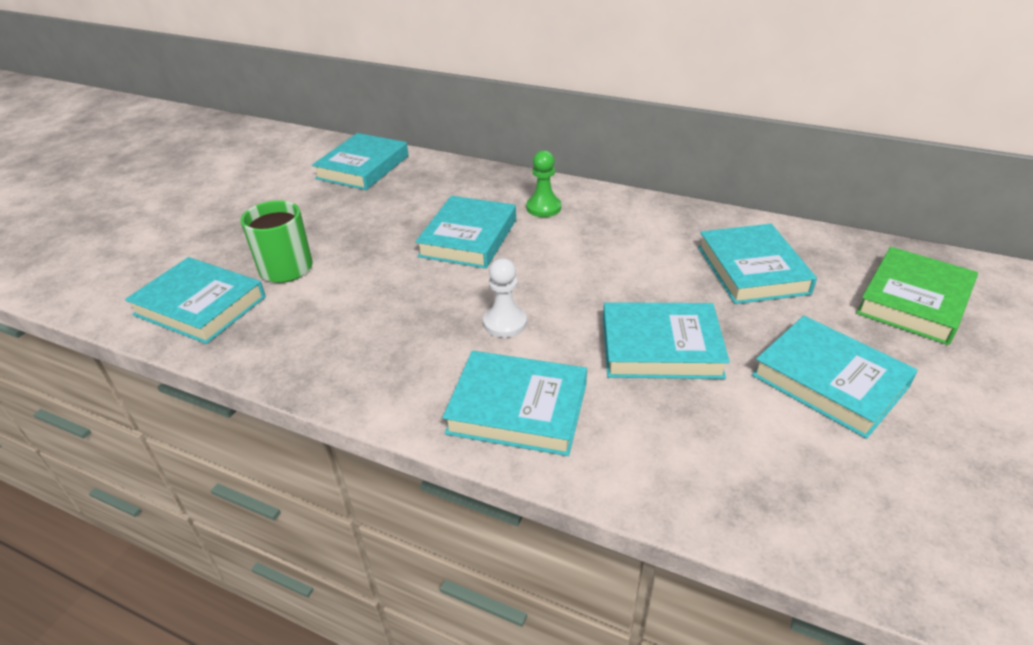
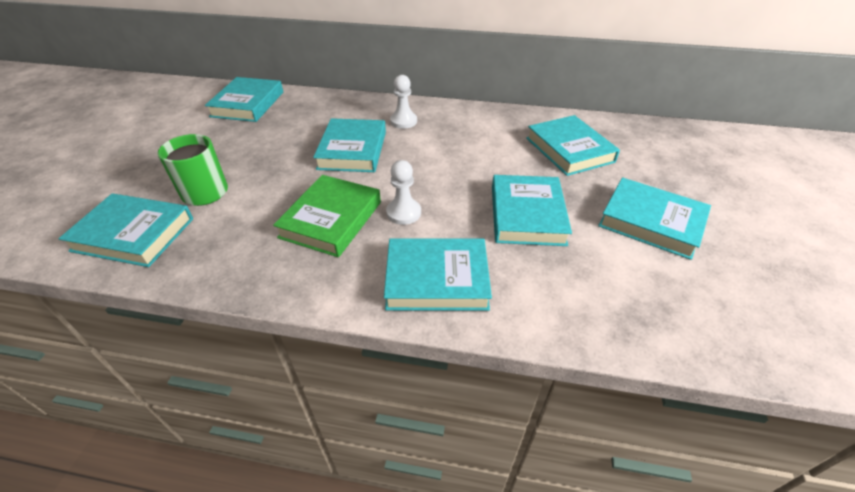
camera: 15 degrees left, 5 degrees up
(543, 208) = (403, 121): green pawn -> white pawn
(661, 347) = (527, 215): turquoise book -> turquoise book turned 75 degrees counterclockwise
(913, 301) = (681, 158): green book -> green book (331, 219)

